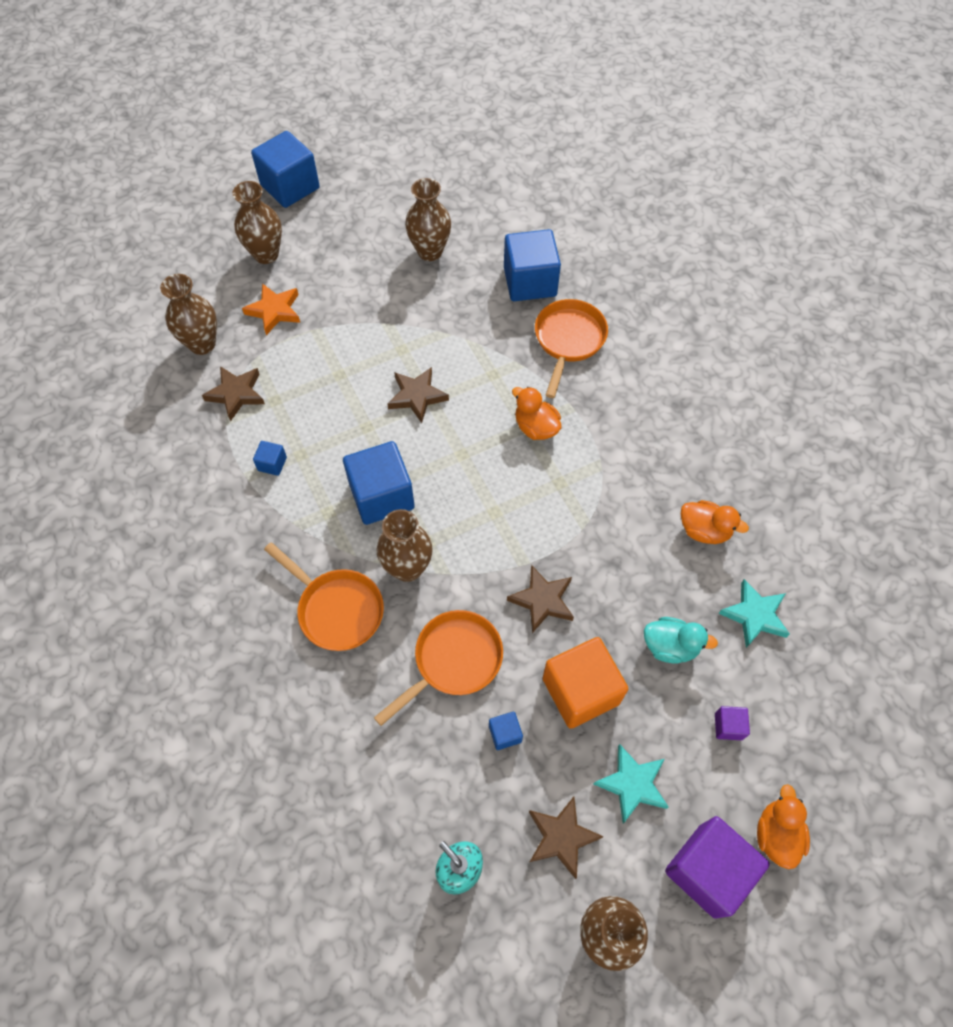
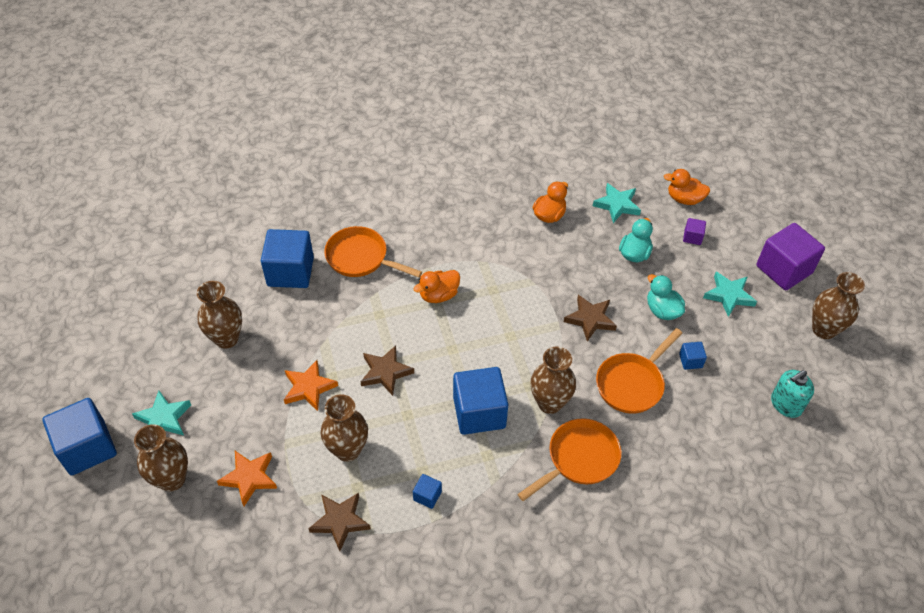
camera: 80 degrees left, 10 degrees down
(202, 344) = (268, 549): brown vase -> brown vase (347, 450)
(328, 230) = (163, 419): none -> turquoise star
(384, 333) = (309, 387): none -> orange star
(453, 661) = (632, 384): orange pan -> orange pan turned 105 degrees counterclockwise
(561, 837) = (763, 341): brown star -> none
(580, 691) = (662, 310): orange cube -> turquoise duck
(776, 834) = (761, 231): orange duck -> orange duck (684, 199)

